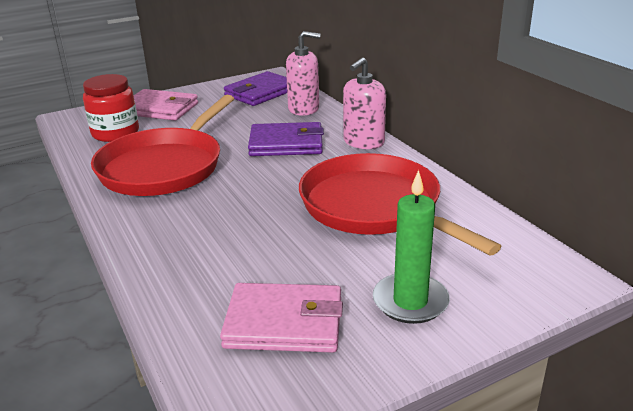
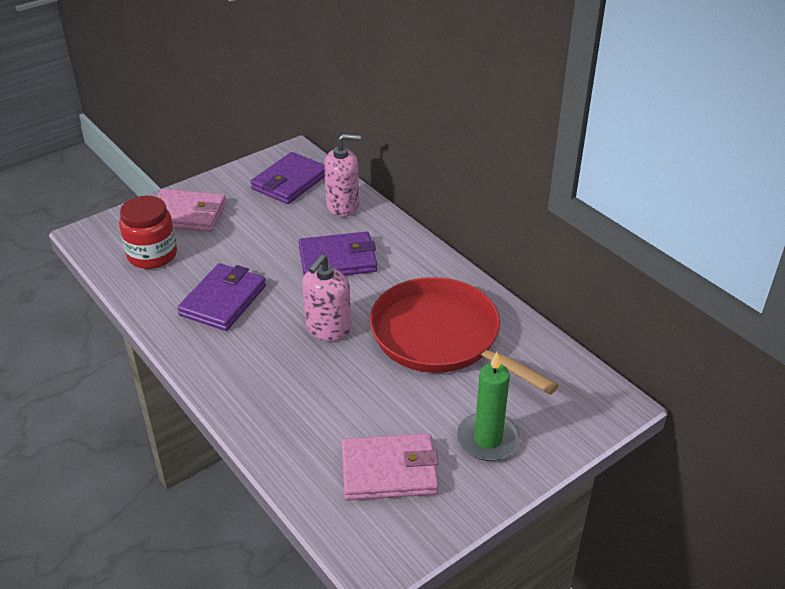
camera: 10 degrees left, 10 degrees up
(164, 167) = (223, 300): red pan -> purple wallet
(363, 142) = (414, 252): pink soap dispenser -> pink soap dispenser (328, 328)

